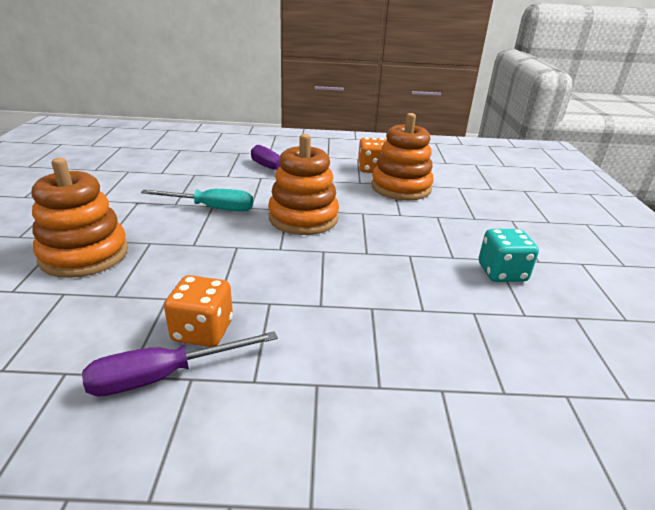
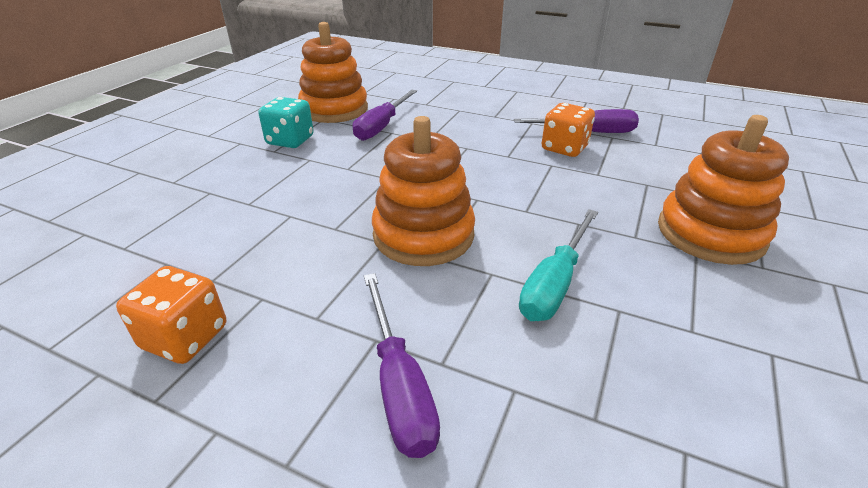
camera: 155 degrees left, 5 degrees up
(211, 208) = (555, 283): turquoise screwdriver -> turquoise screwdriver turned 90 degrees counterclockwise
(401, 187) = (213, 266): orange stacking toy -> orange stacking toy (334, 109)
(443, 317) = (382, 126): none -> purple screwdriver

